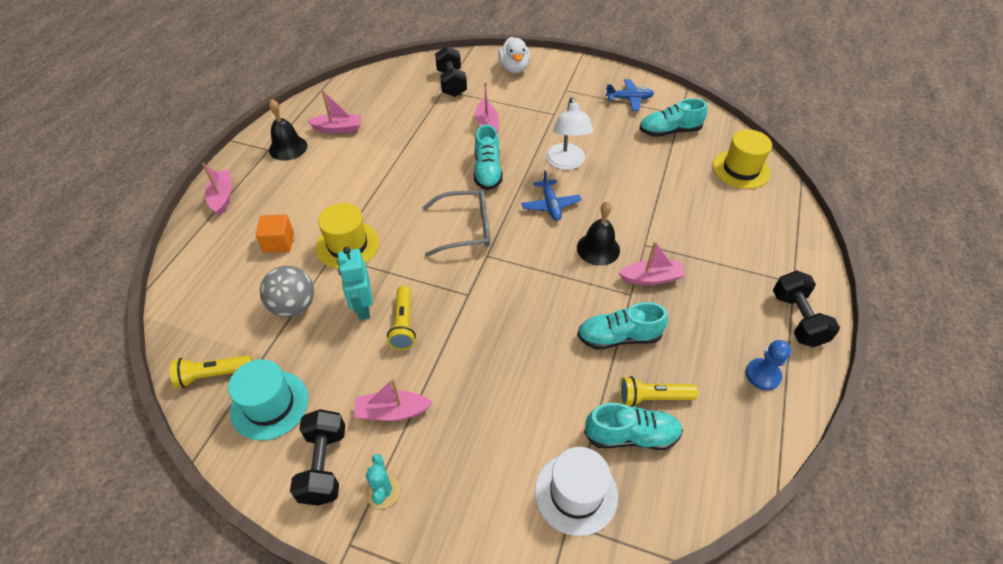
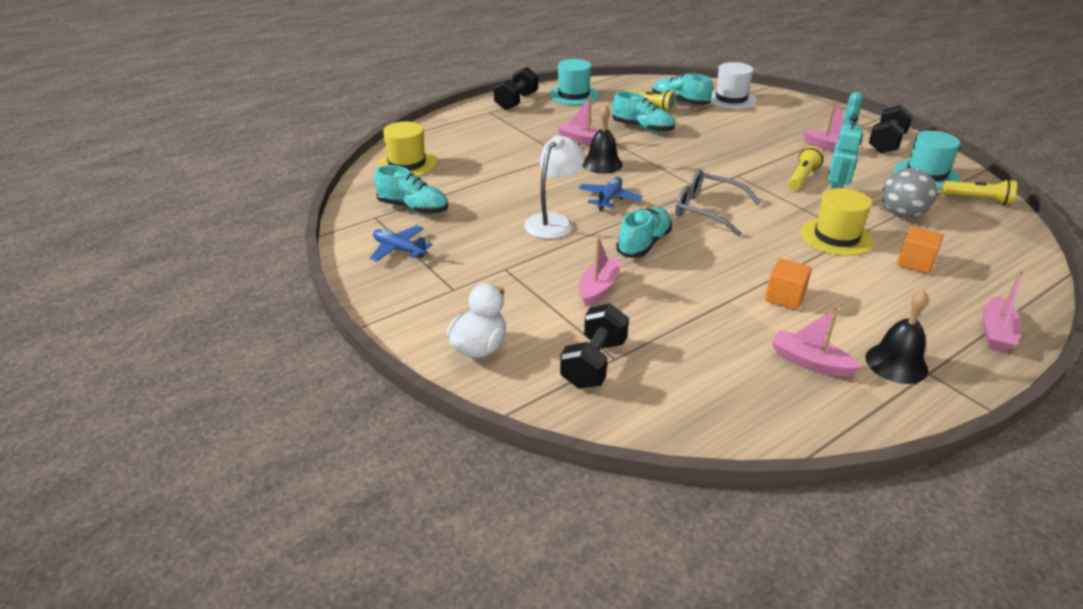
camera: 145 degrees left, 15 degrees down
(368, 167) = (784, 297): none -> orange cube
(762, 375) = (573, 95): blue pawn -> turquoise hat

